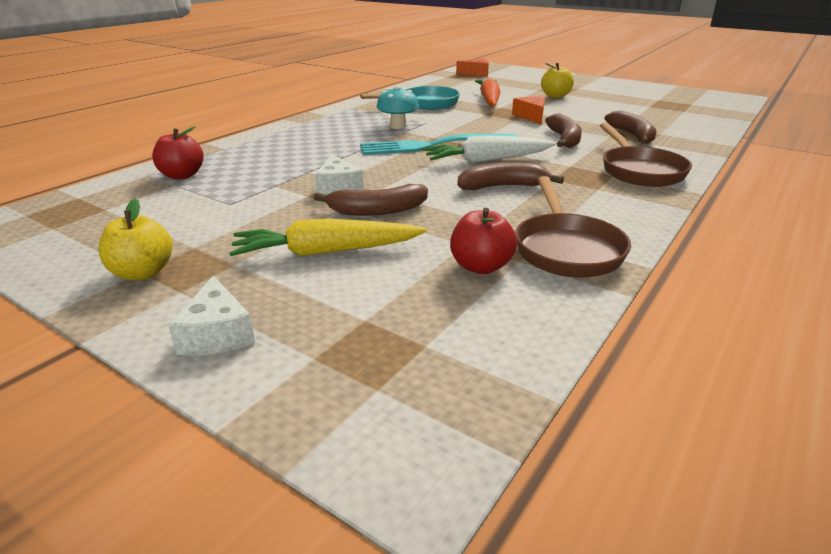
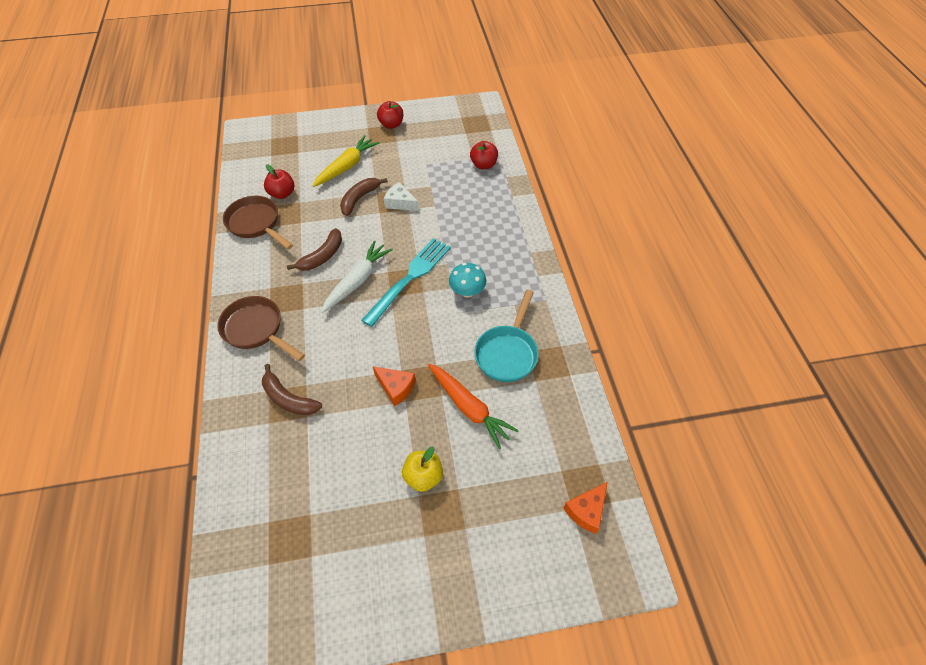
camera: 135 degrees right, 25 degrees up
(142, 273) = (391, 124): yellow apple -> red apple
(217, 333) = (333, 125): white cheese -> none
(564, 139) = (334, 352): brown banana -> none

